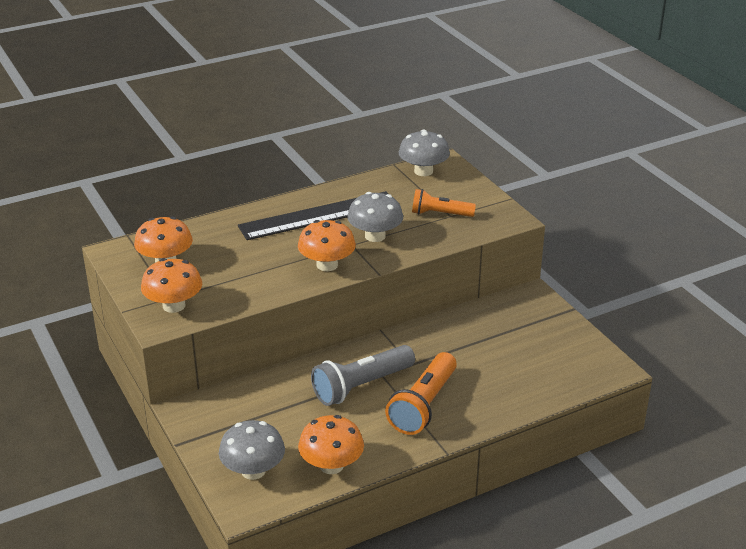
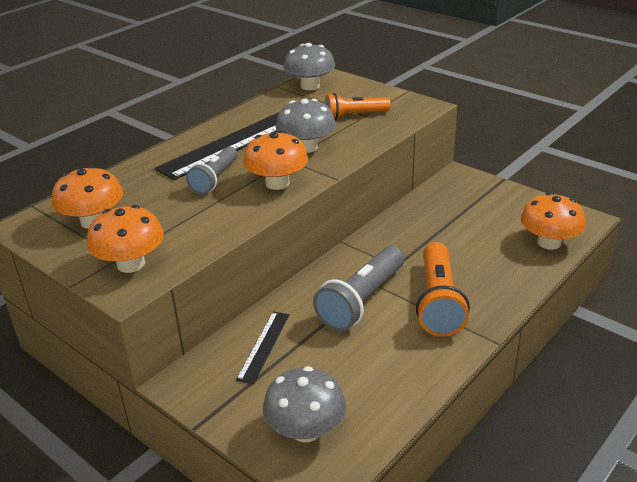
camera: 20 degrees left, 0 degrees up
(261, 400) = (263, 346): none -> black ruler
(280, 248) = (215, 179): none -> grey flashlight
(331, 465) = (390, 395): orange mushroom -> orange mushroom (549, 242)

